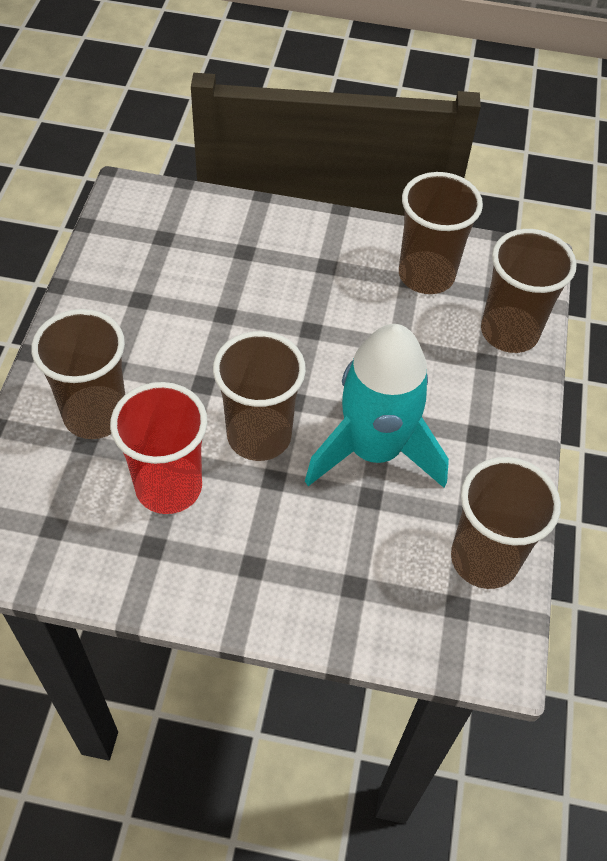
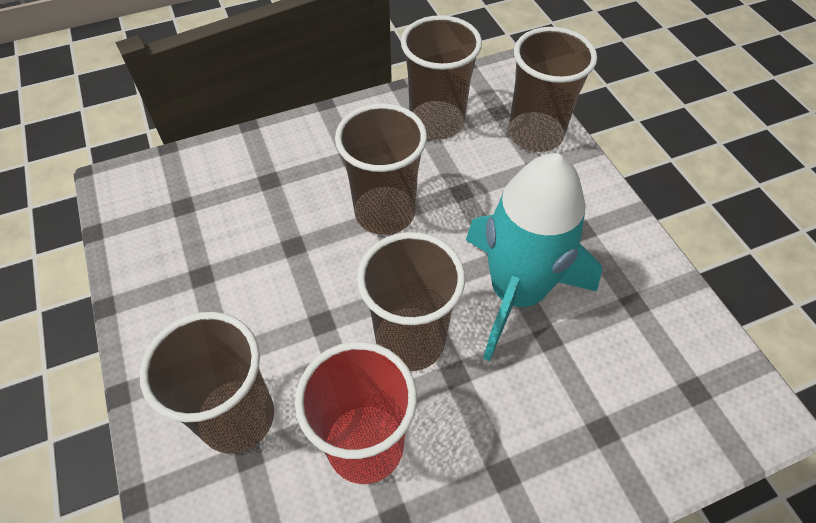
camera: 30 degrees left, 0 degrees up
(484, 559) = (678, 333): brown cup -> brown cup (385, 213)

